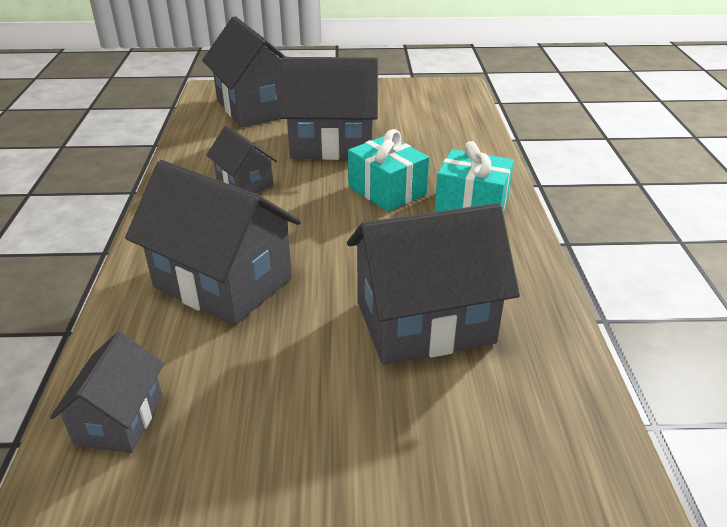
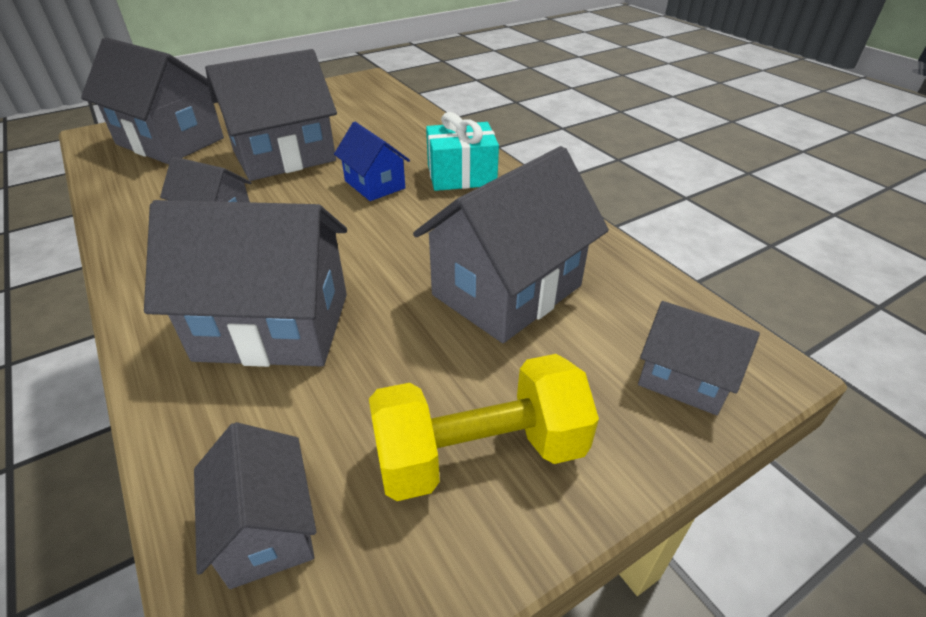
camera: 30 degrees left, 5 degrees up
(293, 440) = (480, 453): none -> yellow dumbbell
(387, 190) = (375, 184): turquoise gift -> blue house
(520, 463) = (683, 379): none -> grey house

